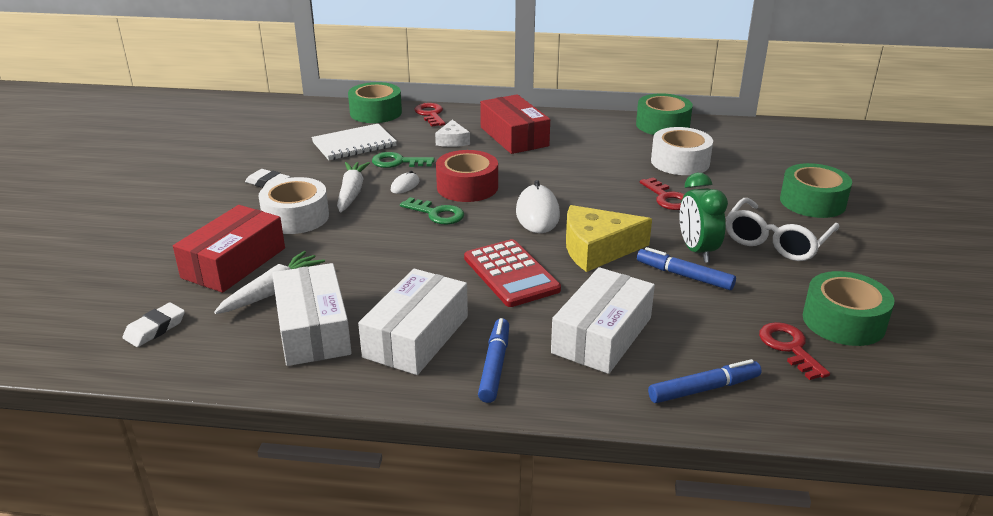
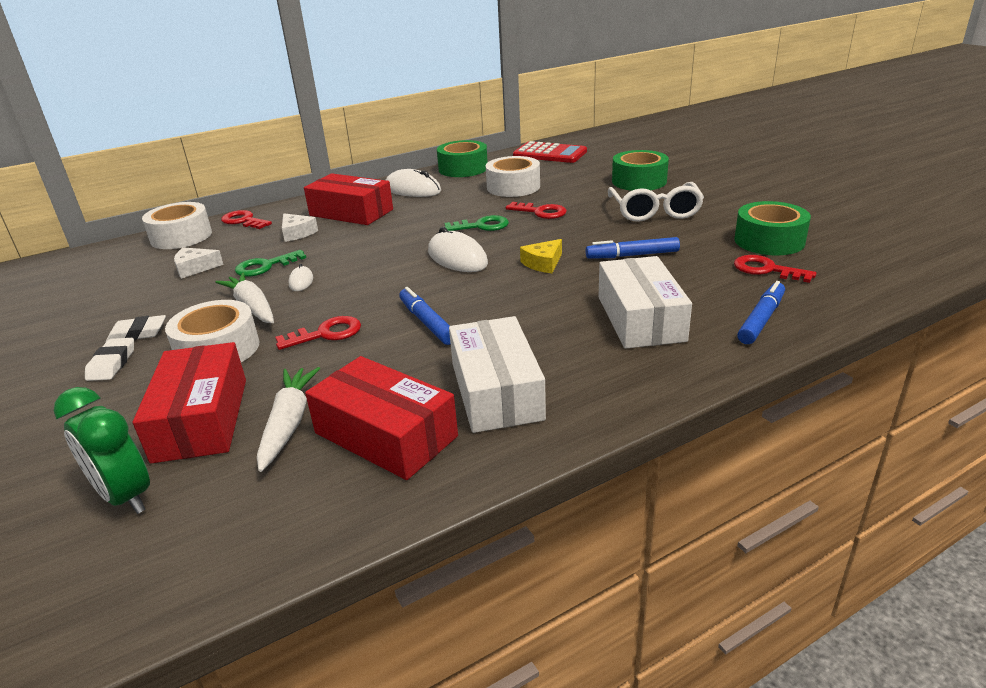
camera: 35 degrees left, 0 degrees up
(155, 329) = (189, 529): white eraser -> white eraser (112, 363)
(313, 329) = (386, 434): white box -> red box
(354, 144) = (195, 268): white notebook -> white cheese
(369, 237) = (326, 334): none -> red key
(376, 112) = (181, 236): green tape -> white tape
(437, 214) = (367, 291): green key -> green key (481, 226)
(467, 187) = (364, 261): red tape -> none
(494, 366) = (597, 379): blue marker -> blue marker (427, 322)
(511, 274) = (503, 308): red calculator -> red calculator (550, 154)
(590, 132) = (412, 189): none -> white mouse
(597, 249) = (543, 263): yellow cheese -> yellow cheese, size x0.55
(697, 251) = (615, 237): green clock -> green clock (125, 496)

